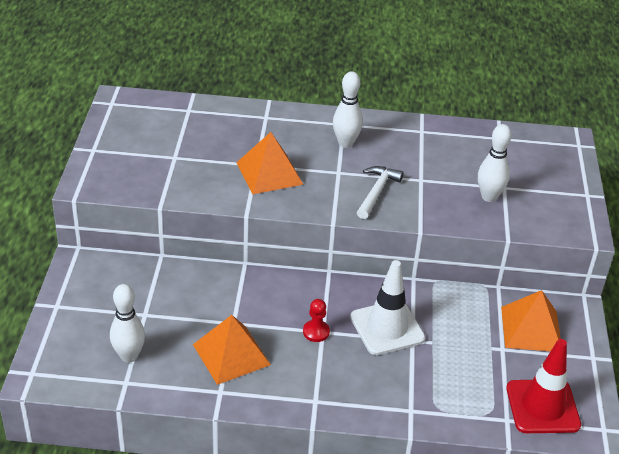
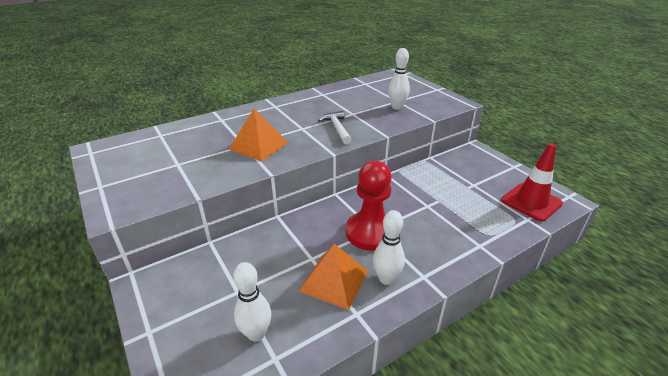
camera: 35 degrees left, 5 degrees down
(316, 332) = (370, 232): red pawn -> red pawn, size x2.34
(345, 143) = (288, 114): white bowling pin -> white bowling pin (386, 278)
(387, 328) = (406, 207): white traffic cone -> none
(531, 329) = (472, 168): orange pyramid -> none

